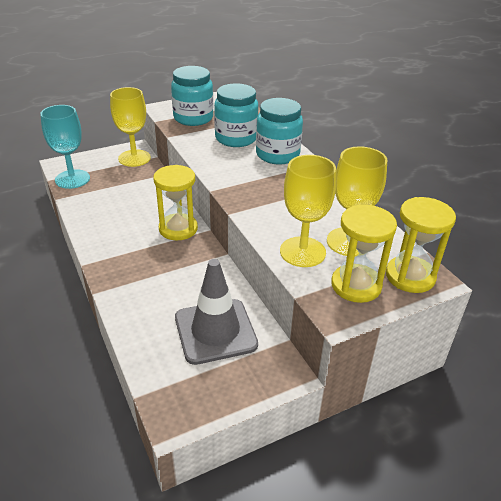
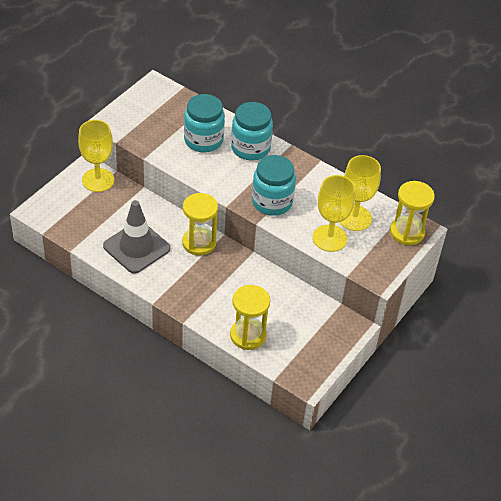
camera: 30 degrees left, 10 degrees up
(72, 179) = (64, 224): turquoise goblet -> none
(193, 118) = (147, 127): turquoise jar -> turquoise jar (272, 202)
(215, 331) = (290, 316): grey traffic cone -> grey traffic cone (136, 247)
(356, 285) = (378, 252): yellow hourglass -> yellow hourglass (248, 335)

